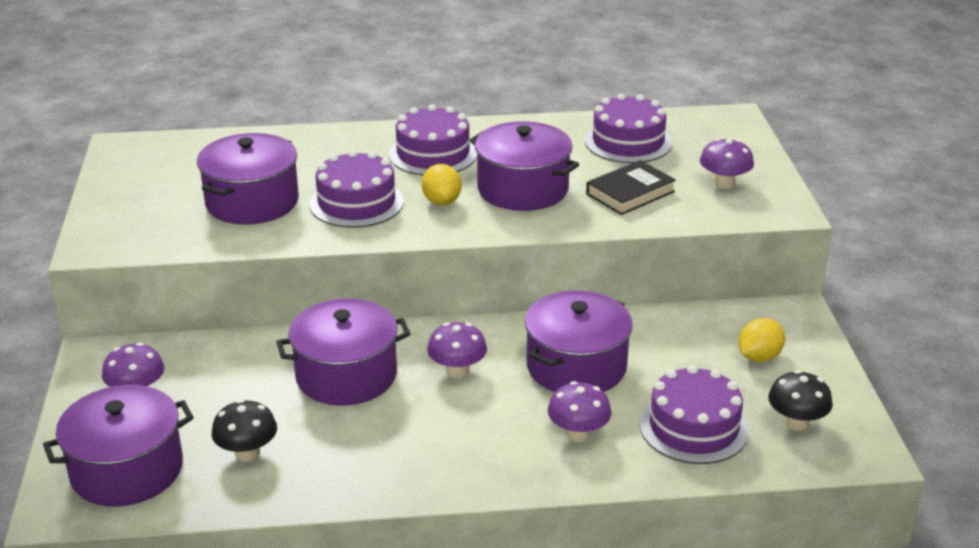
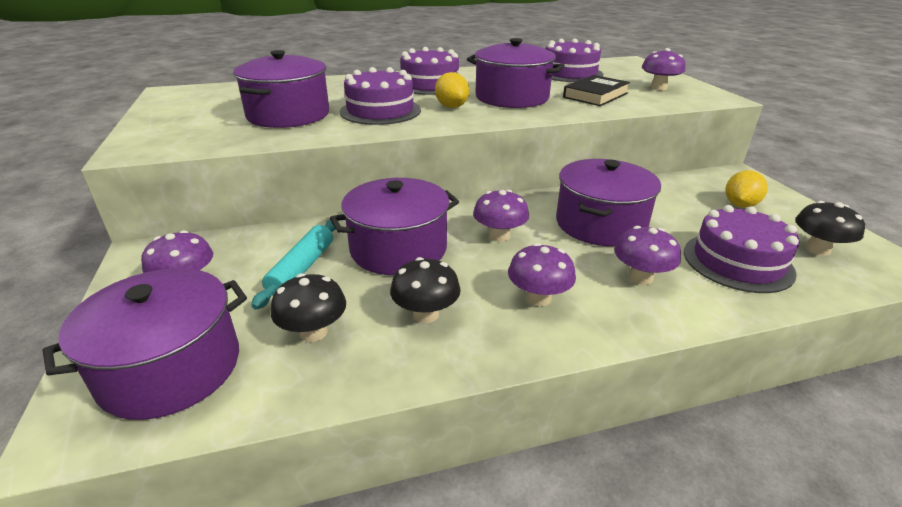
camera: 10 degrees left, 0 degrees up
(245, 388) = (301, 268): none -> turquoise rolling pin
(351, 447) = (426, 314): none -> black mushroom
(463, 443) = (538, 298): none -> purple mushroom

